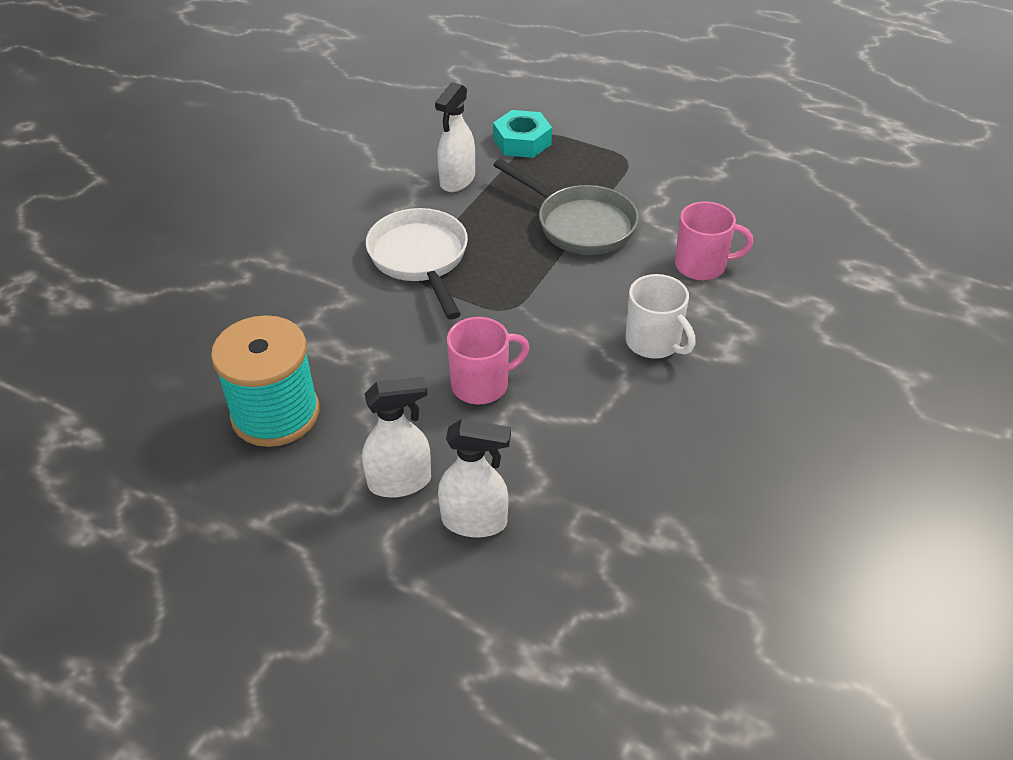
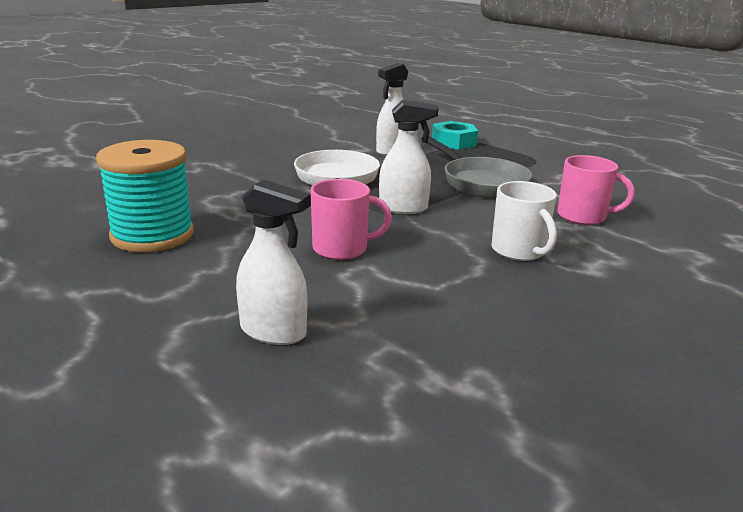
camera: 15 degrees right, 20 degrees down
(400, 482) = (223, 292): white spray bottle -> white spray bottle (403, 208)

